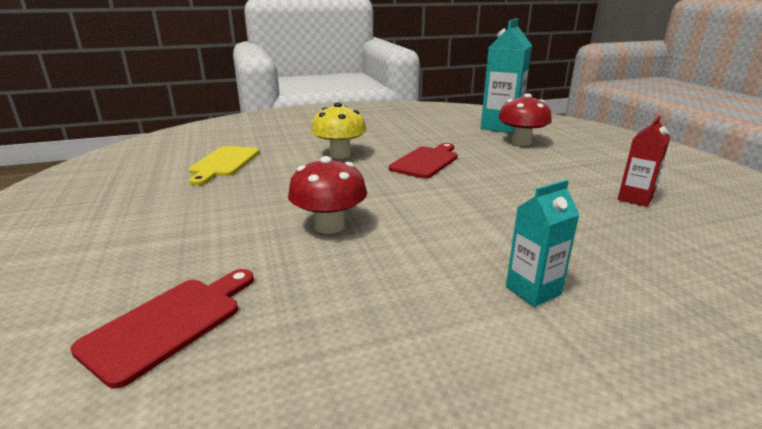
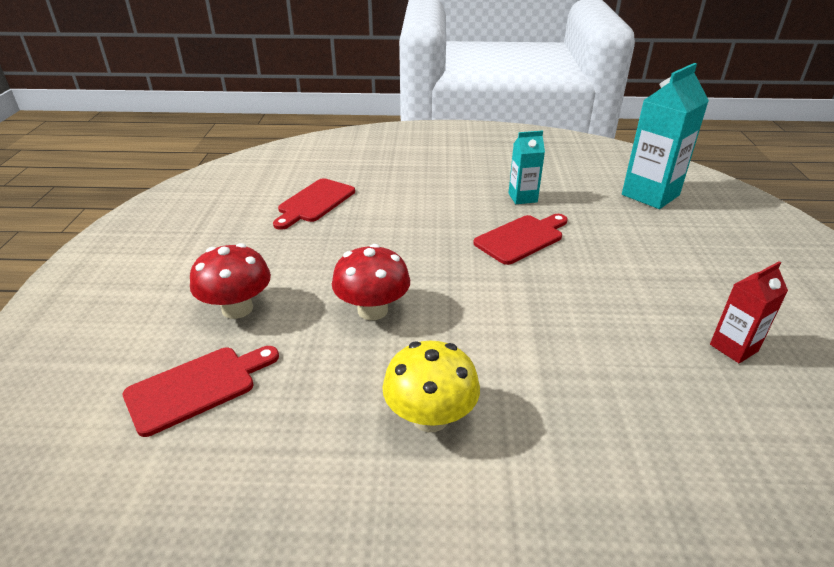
camera: 20 degrees right, 10 degrees up
(223, 163) = (314, 202): yellow cutting board -> red cutting board
(340, 154) = (434, 210): yellow mushroom -> yellow mushroom (430, 417)
(521, 142) = (658, 226): red mushroom -> red mushroom (237, 308)
(533, 291) = (519, 440): turquoise carton -> turquoise carton (522, 198)

